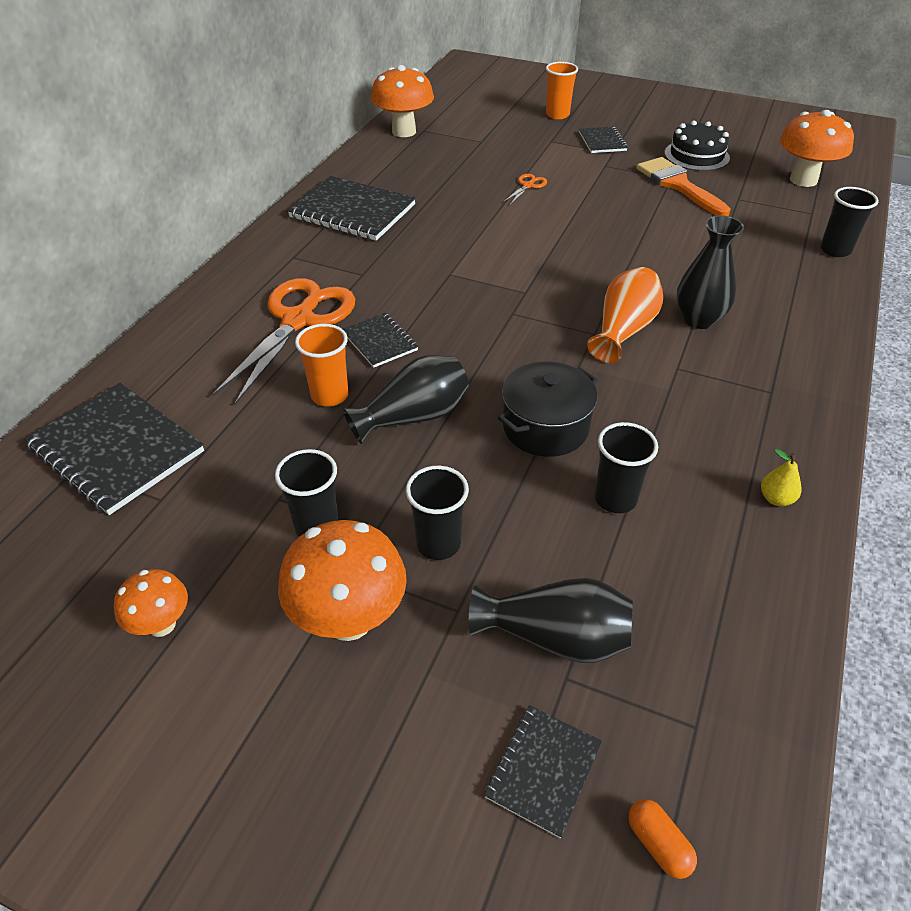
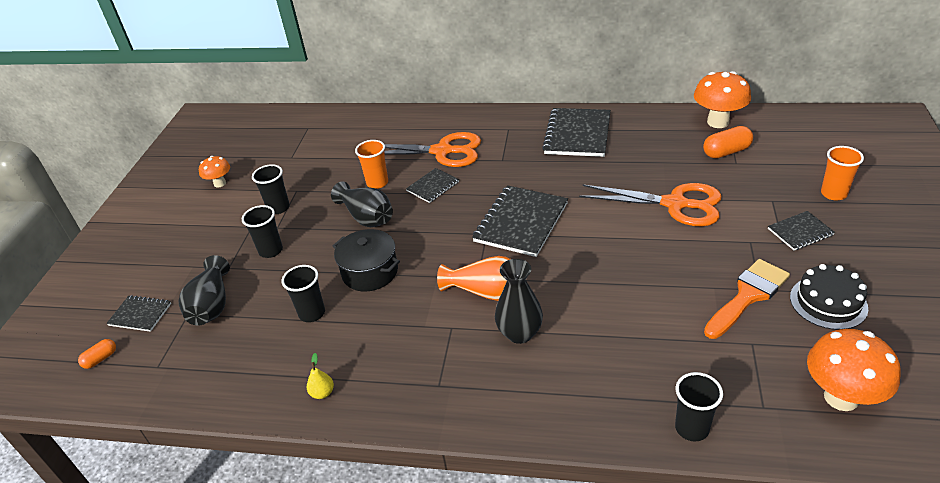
camera: 80 degrees right, 5 degrees down
(116, 449) = (321, 133): black notebook -> black notebook (521, 222)
(349, 619) = (222, 234): orange mushroom -> none
(459, 141) = (726, 152): none -> orange capsule
(528, 186) = (675, 204): orange scissors -> orange scissors, size x2.45

